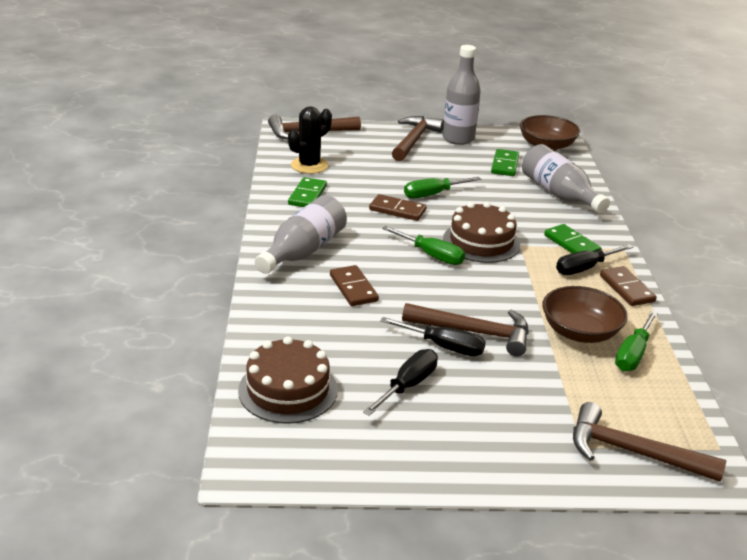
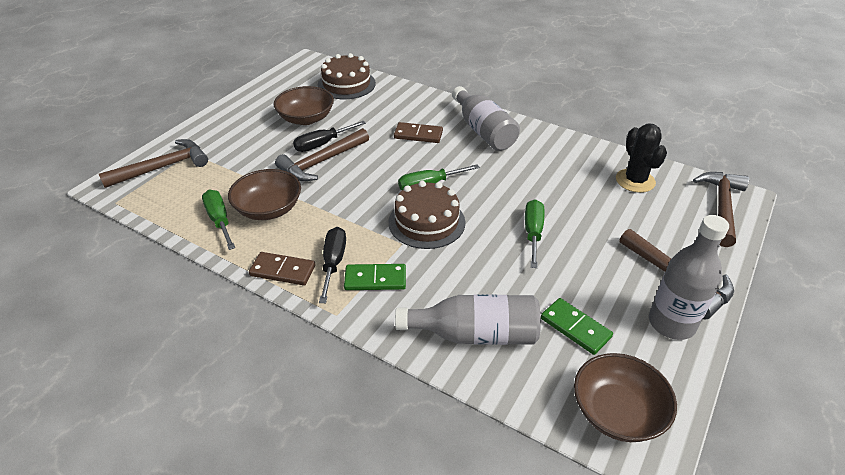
camera: 125 degrees right, 10 degrees up
(307, 195) = (573, 160): green domino -> none
(397, 210) = (516, 198): brown domino -> none
(408, 385) = (306, 118): black screwdriver -> brown bowl

